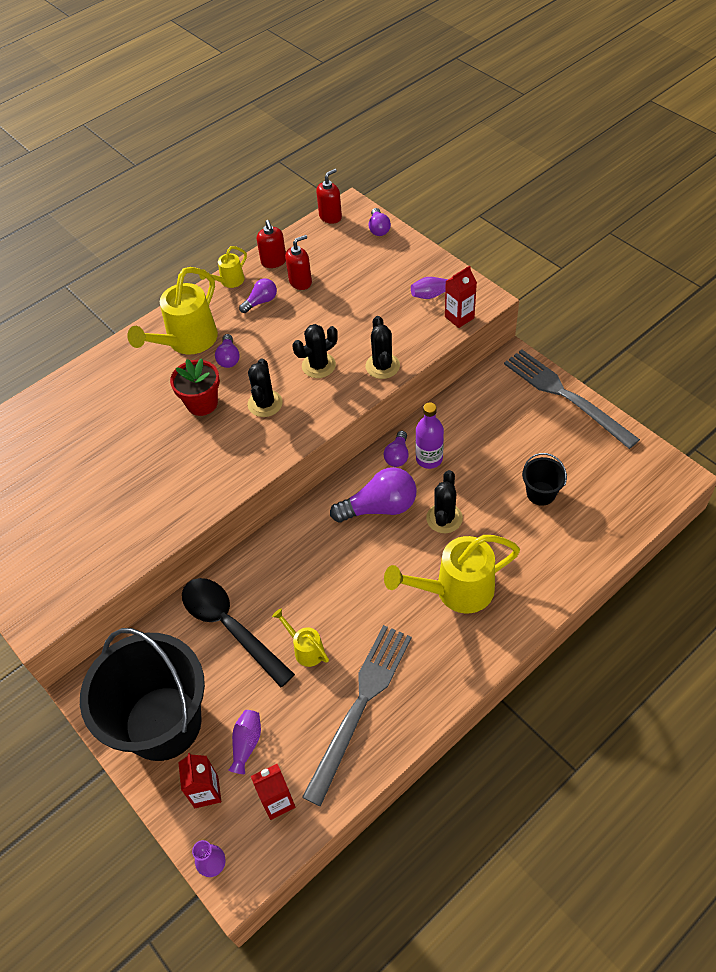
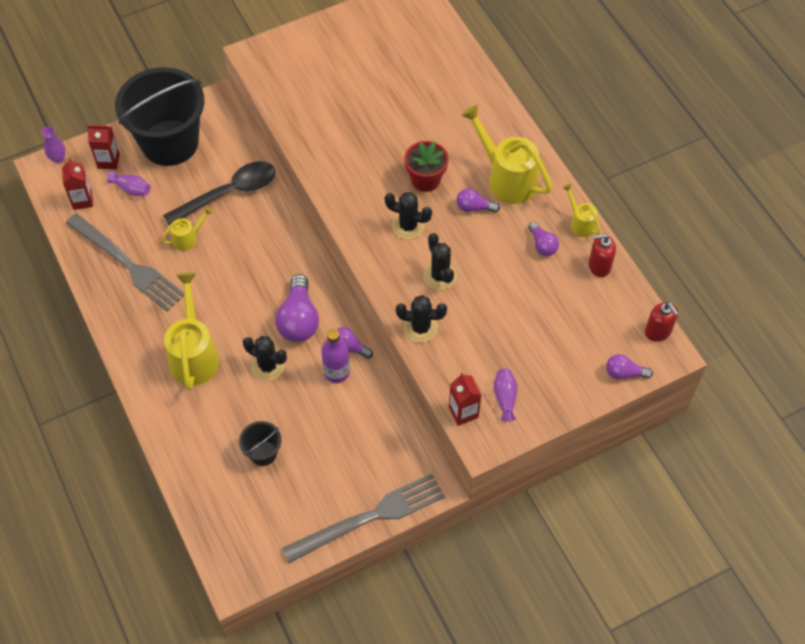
camera: 100 degrees right, 5 degrees up
(300, 282) = (561, 283): red soap dispenser -> none

